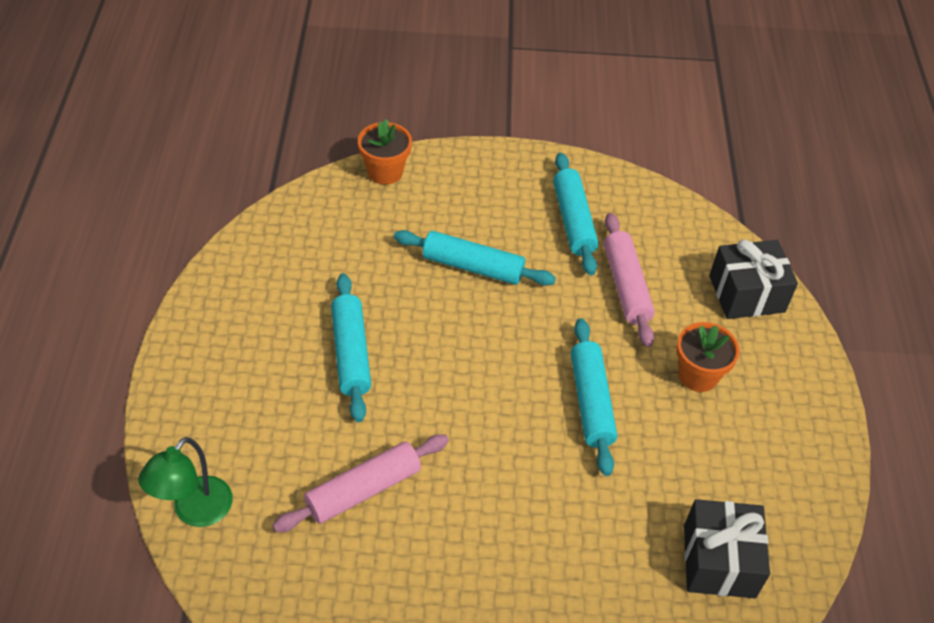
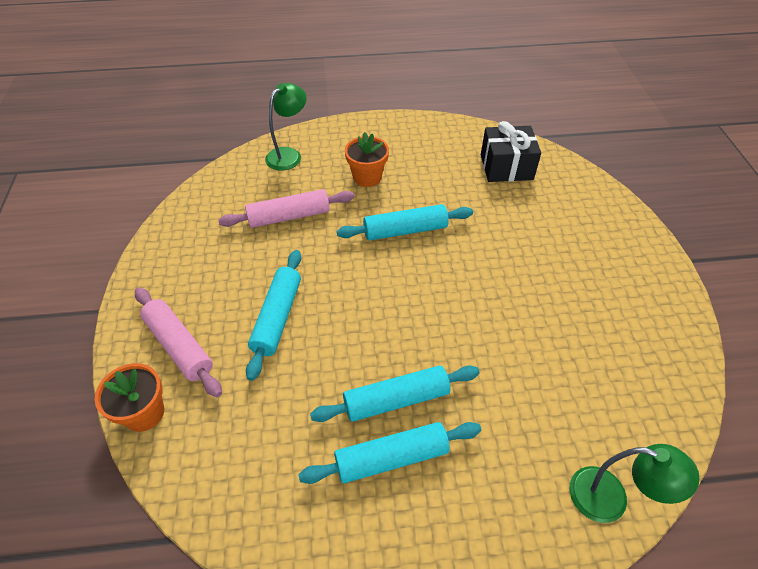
camera: 95 degrees left, 0 degrees up
(363, 490) = (533, 363): pink rolling pin -> pink rolling pin (179, 346)
(573, 221) = (217, 252): turquoise rolling pin -> turquoise rolling pin (391, 458)
(746, 294) = (289, 155): black gift -> green lamp

